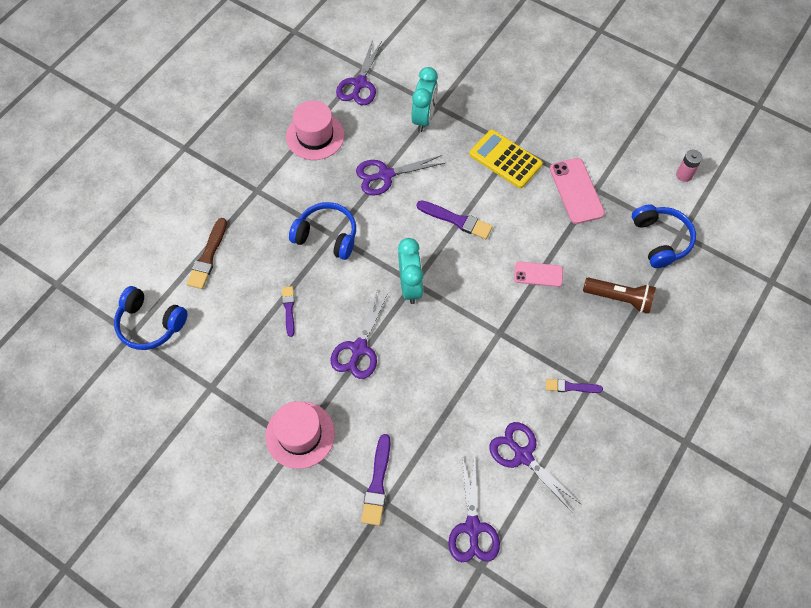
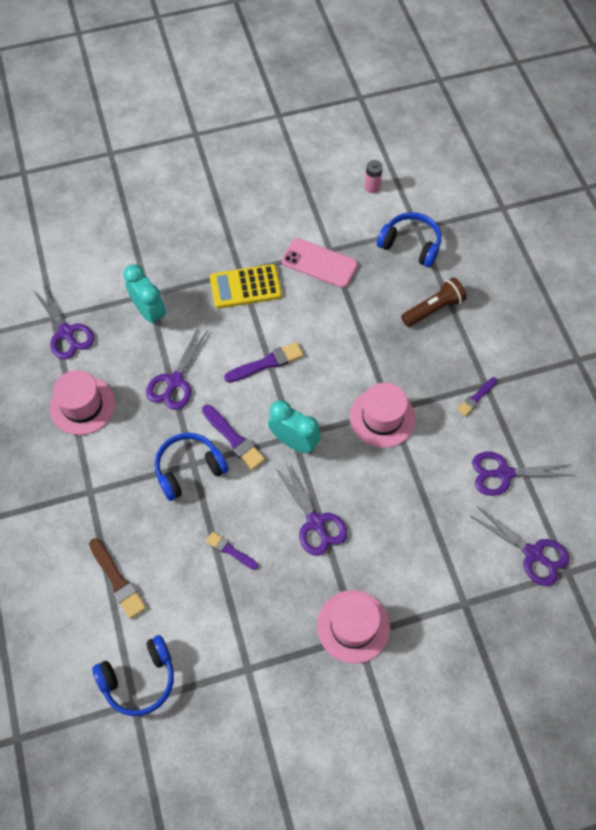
camera: 50 degrees left, 0 degrees up
(377, 483) = (443, 597): purple brush -> purple brush (233, 439)
(487, 331) = (382, 417): none -> pink hat
(538, 274) = (366, 345): pink phone -> none

